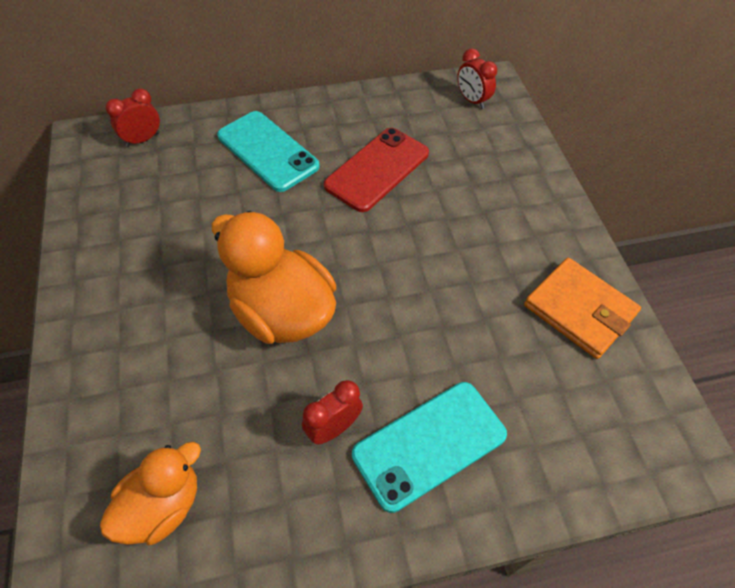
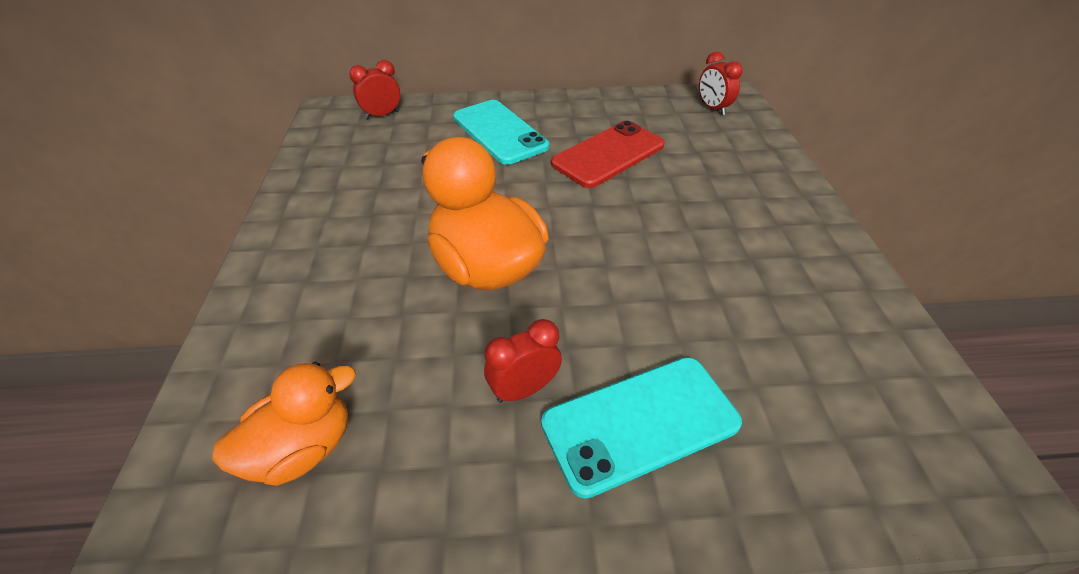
camera: 10 degrees right, 10 degrees down
(579, 310) = (834, 301): orange wallet -> none

